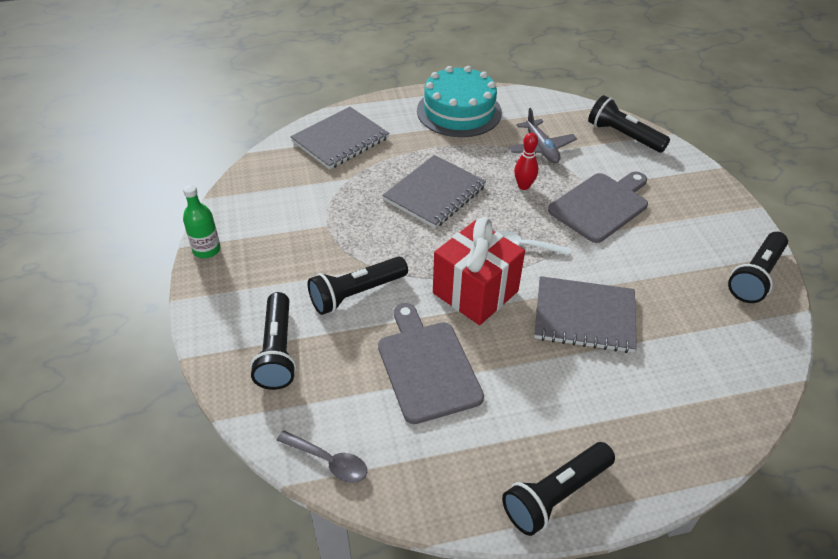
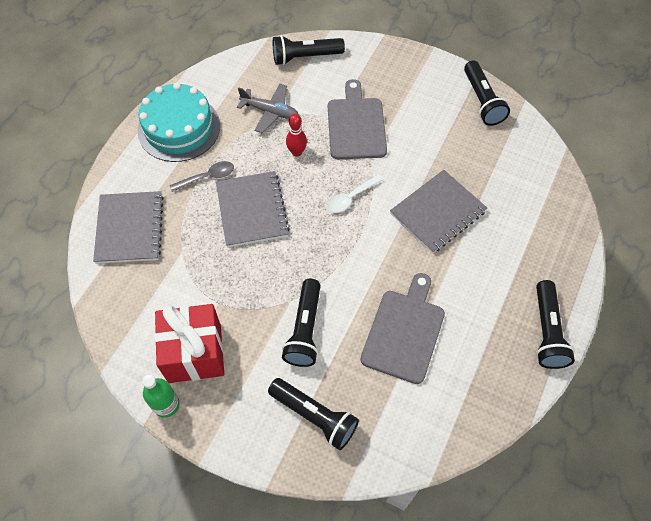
camera: 50 degrees left, 15 degrees up
(328, 461) = (432, 442): grey spoon -> grey spoon (207, 177)
(426, 367) = (404, 331): grey cutting board -> grey cutting board turned 90 degrees clockwise
(475, 292) = (366, 256): red gift -> red gift (195, 353)

